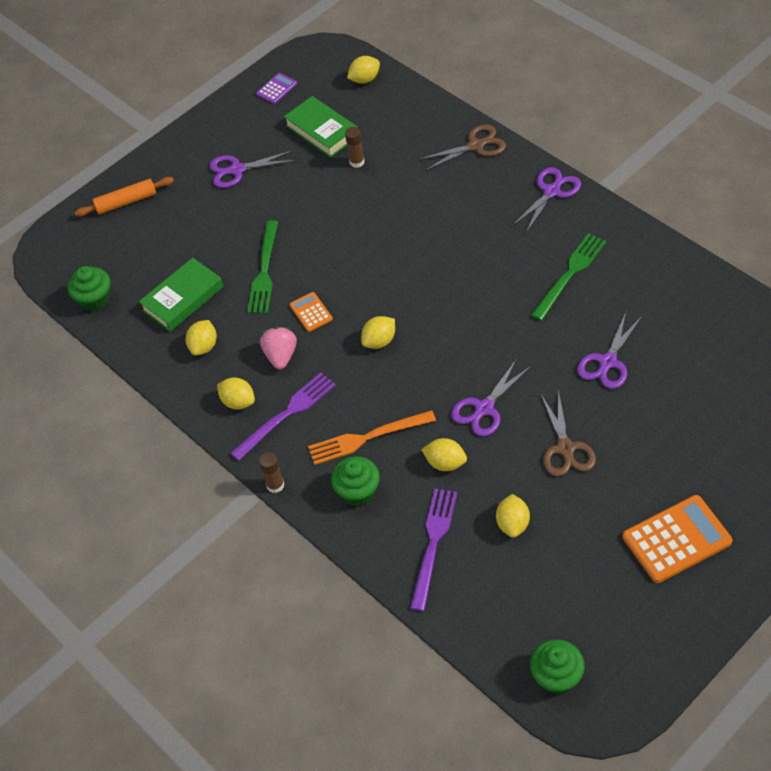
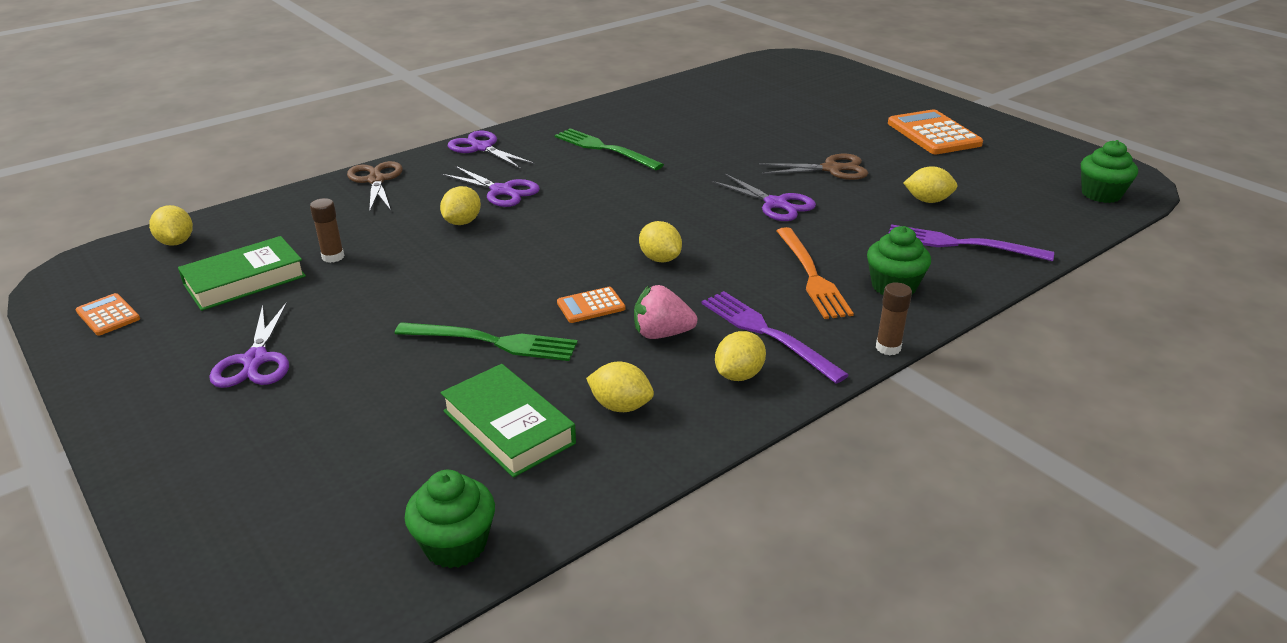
camera: 90 degrees left, 20 degrees down
(126, 202) = (221, 497): orange rolling pin -> none
(276, 89) = (108, 315): purple calculator -> orange calculator
(445, 463) = (850, 230): yellow lemon -> yellow lemon (462, 222)
(608, 362) = (726, 142): purple scissors -> purple scissors (501, 191)

